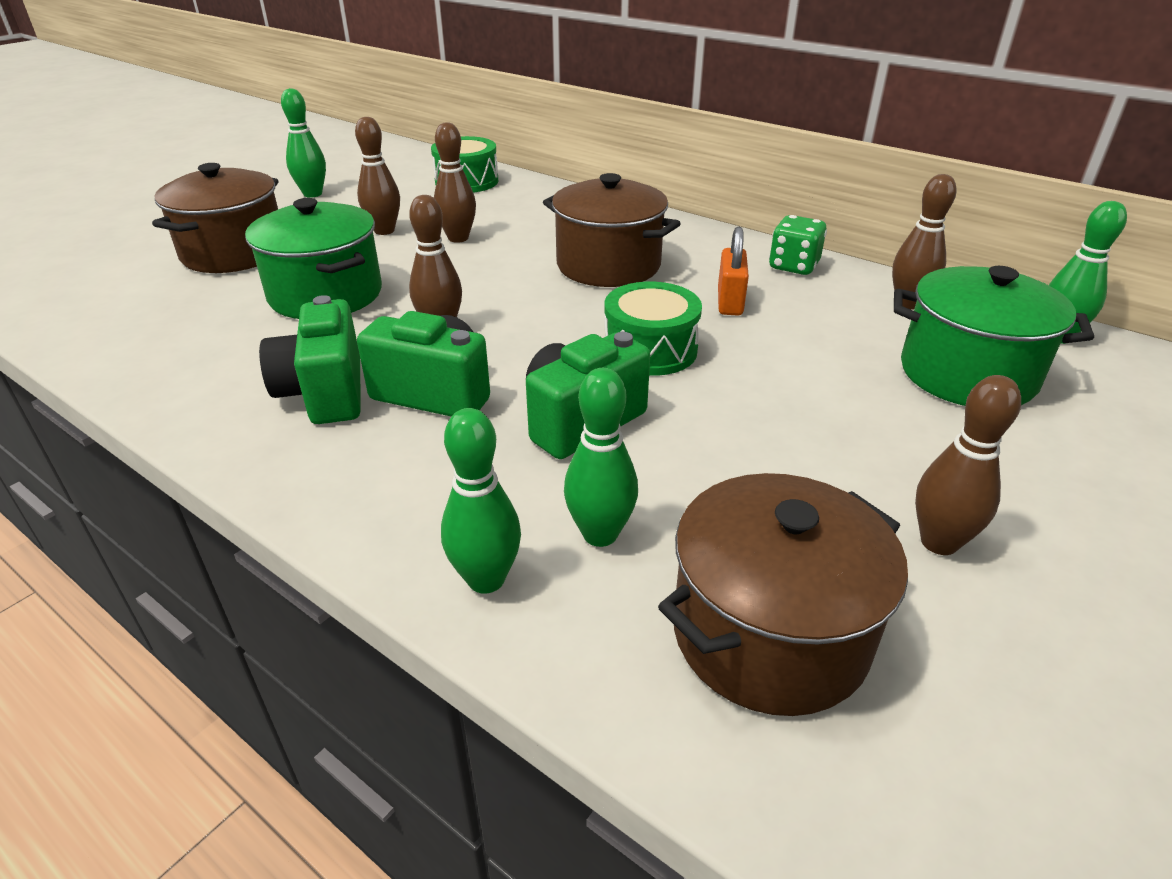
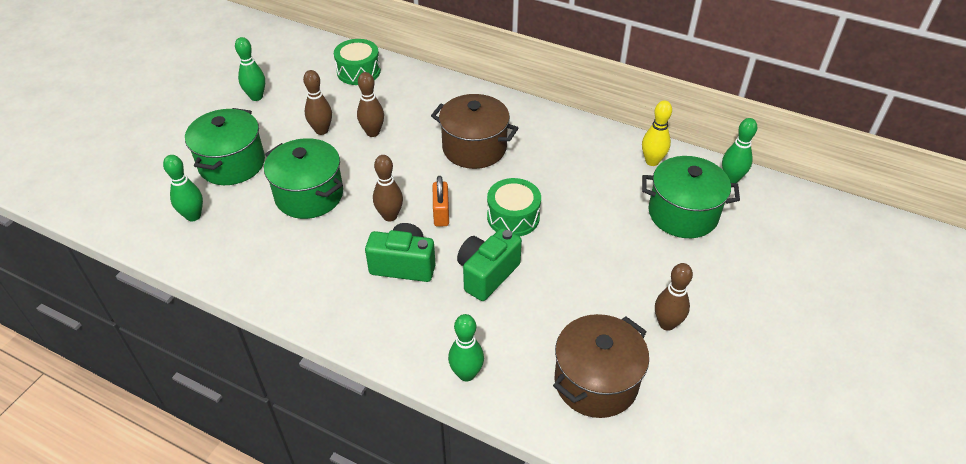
camera: 10 degrees left, 10 degrees up
(234, 253) = (232, 164): brown pot -> green pot
(325, 393) = (343, 273): green camera -> none
(600, 534) = (512, 342): green bowling pin -> green bowling pin (193, 216)
(729, 302) = (551, 172): orange padlock -> orange padlock (441, 213)
(793, 266) = (585, 136): green dice -> none
(908, 303) = (652, 161): brown bowling pin -> yellow bowling pin

